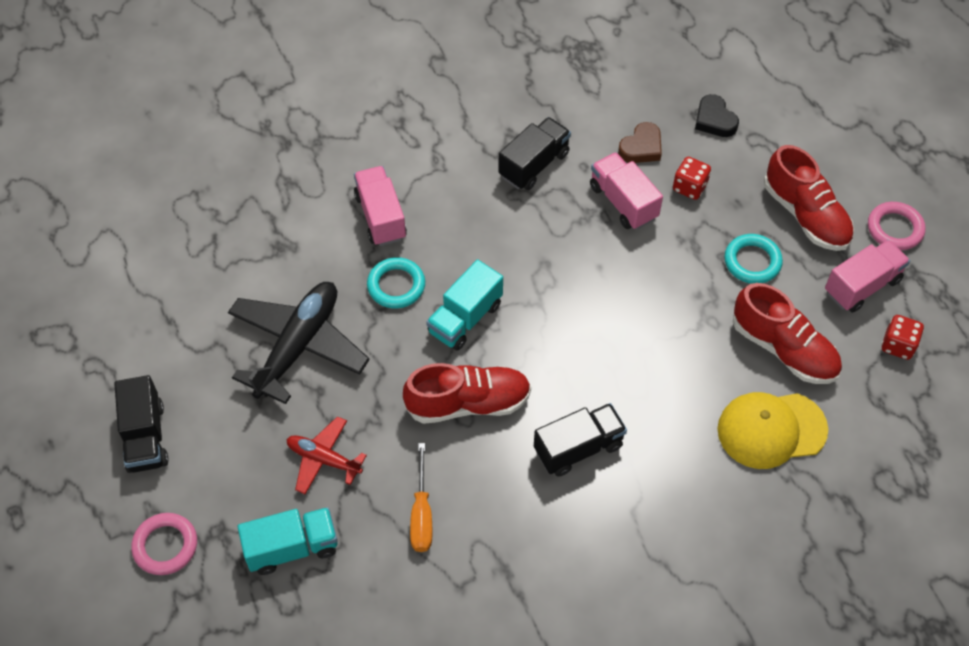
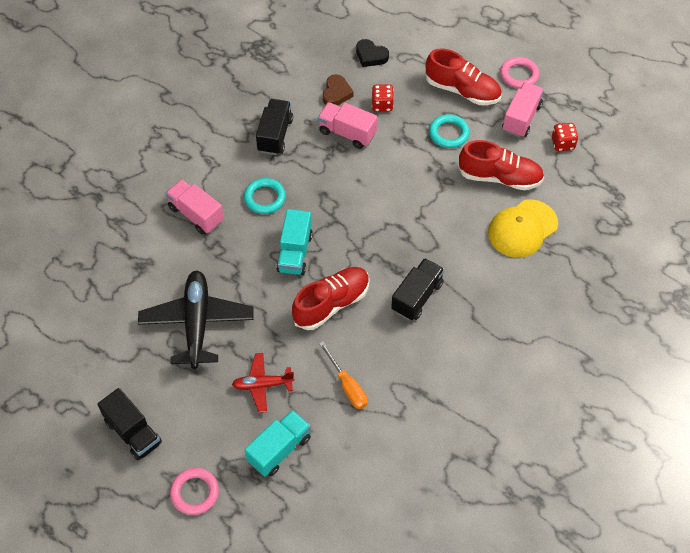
camera: 30 degrees left, 0 degrees up
(396, 285) = (236, 253): turquoise ring -> turquoise ring (265, 198)

